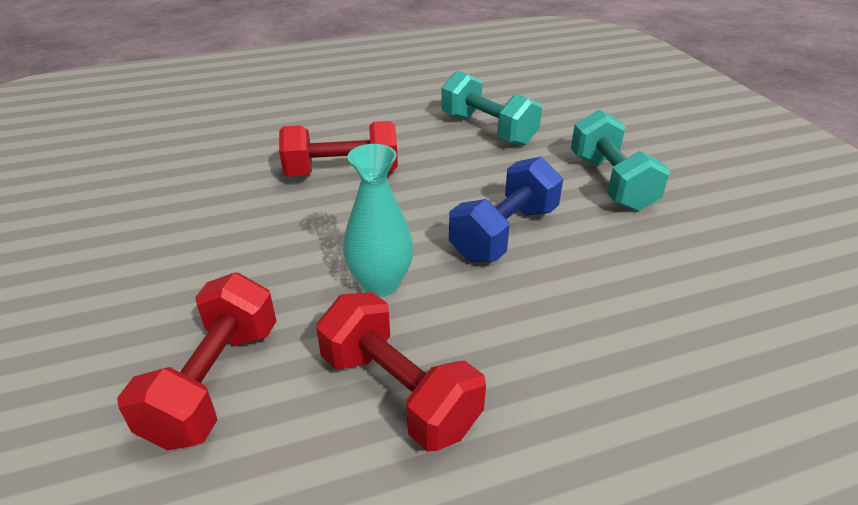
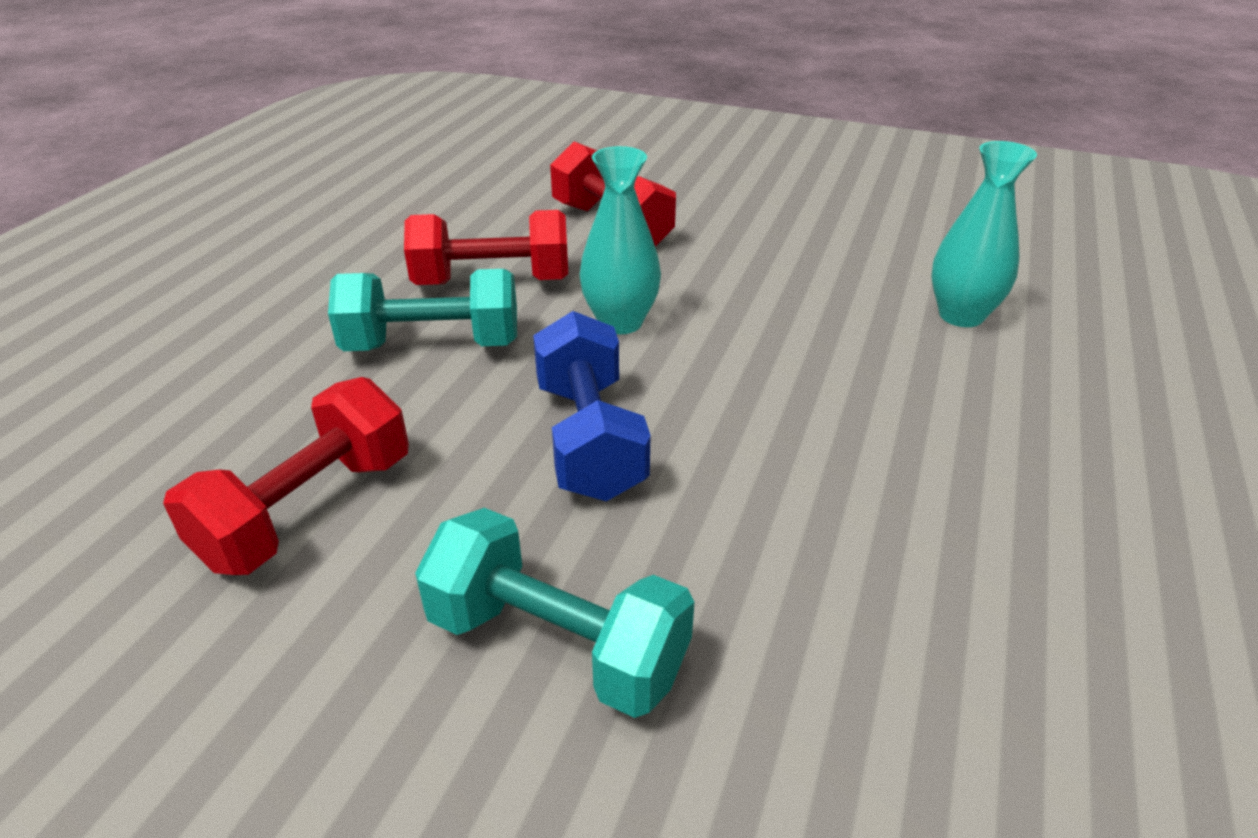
camera: 130 degrees right, 0 degrees up
(237, 169) = (961, 315): none -> turquoise vase
(342, 172) = (879, 384): red dumbbell -> red dumbbell (308, 510)
(488, 129) = (905, 616): turquoise dumbbell -> turquoise dumbbell (432, 345)

